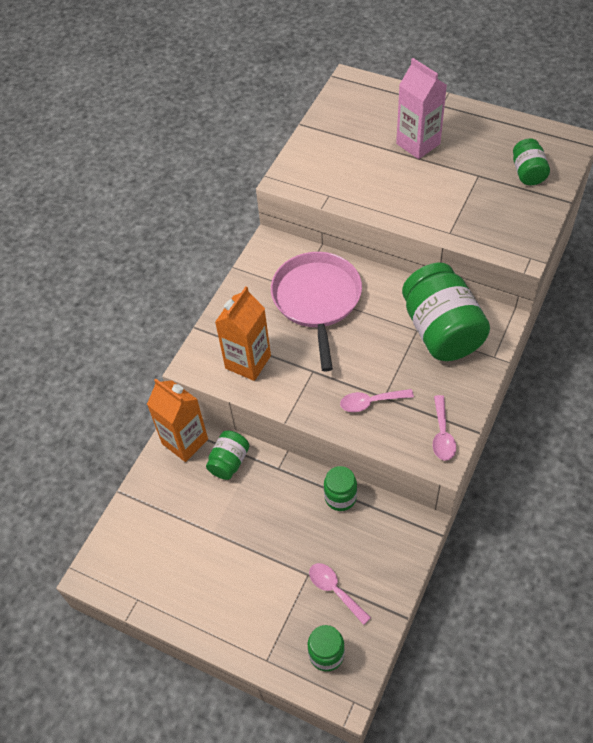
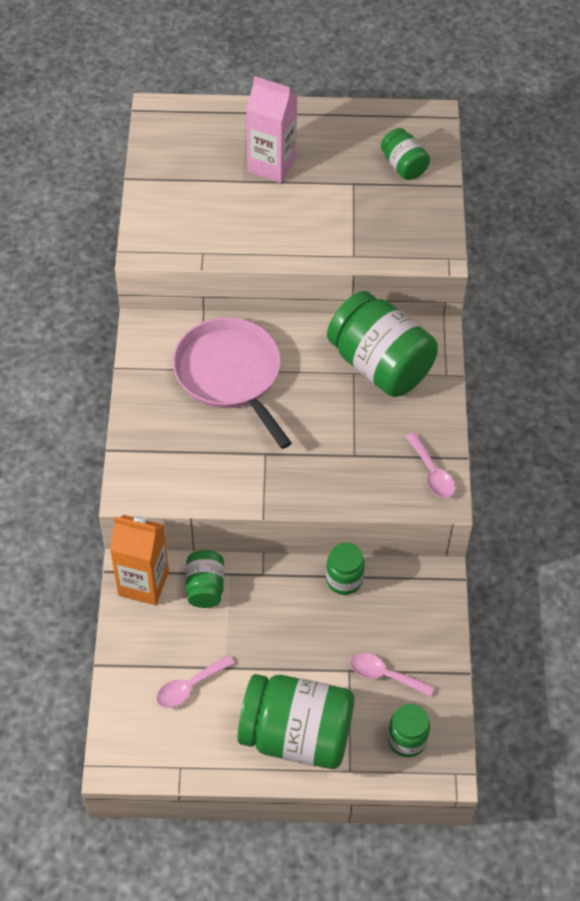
camera: 30 degrees left, 0 degrees up
(239, 611) = (296, 735): none -> green jar
(248, 362) = (189, 468): orange carton -> none
(371, 402) = (343, 465): pink spoon -> pink spoon (190, 686)

